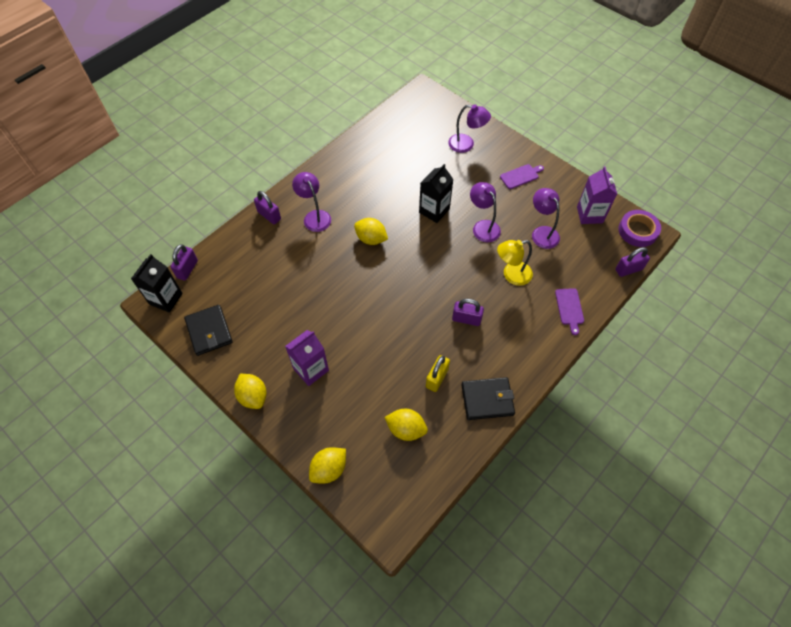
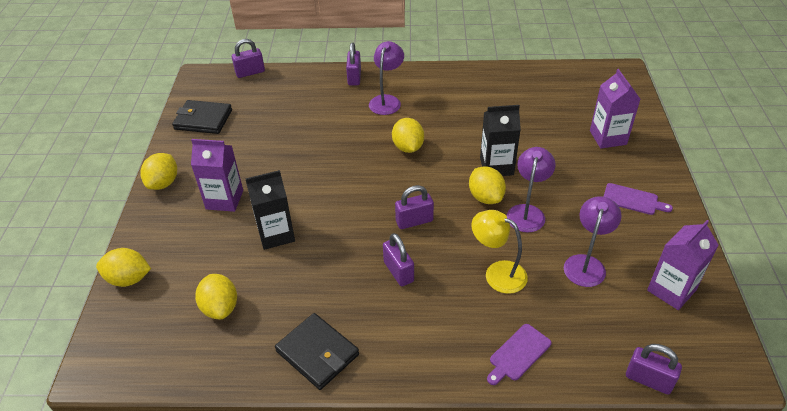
camera: 50 degrees right, 15 degrees down
(166, 299) = (210, 80): black carton -> black carton (276, 234)
(209, 331) = (203, 119): black wallet -> black wallet turned 75 degrees clockwise
(436, 283) = (414, 221): none -> purple padlock
(437, 378) = (302, 293): yellow padlock -> none
(452, 235) = (485, 197): none -> yellow lemon
(466, 145) = (608, 137): purple lamp -> purple carton
(637, 231) = (718, 353): purple tape -> none

